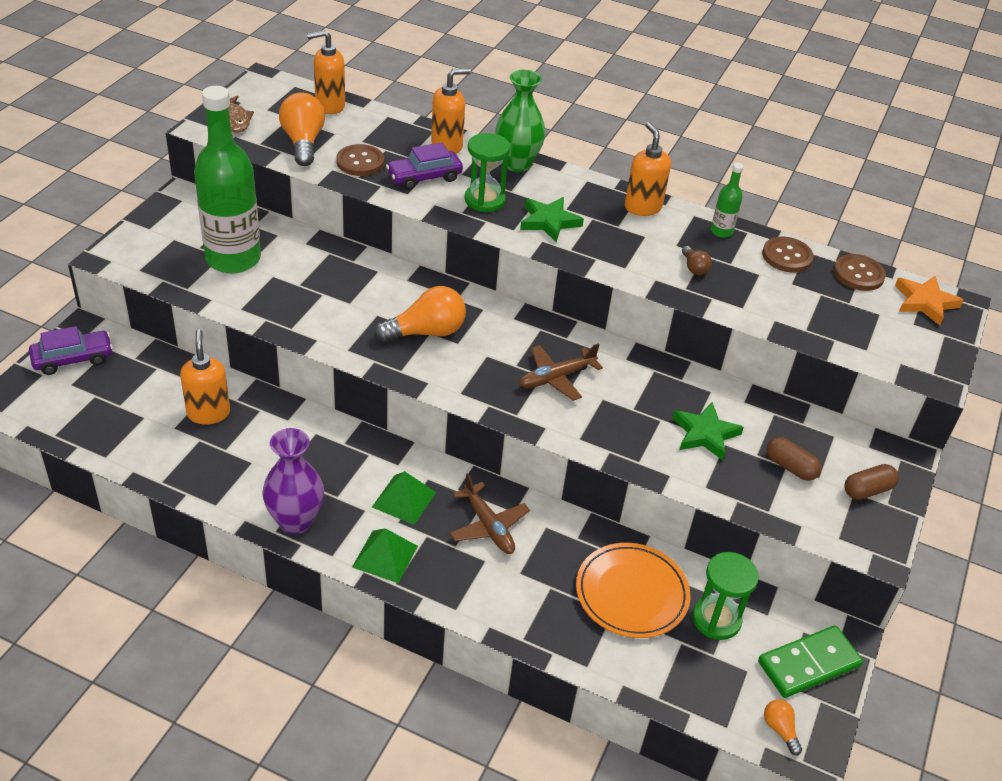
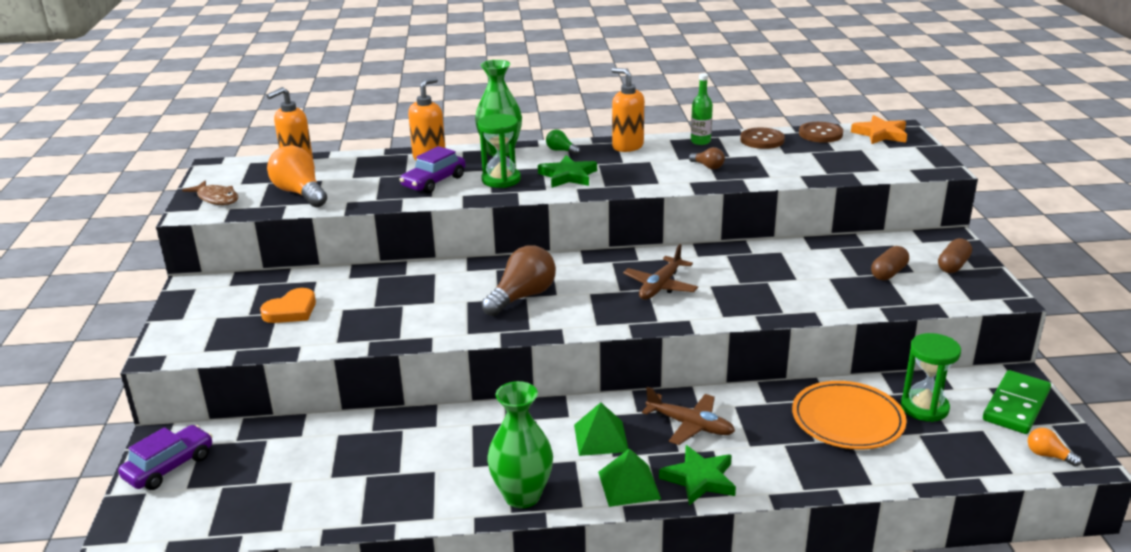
camera: 25 degrees left, 15 degrees down
(208, 413) = (354, 451): orange soap dispenser -> none
(233, 258) = (291, 310): green bottle -> orange heart
(295, 521) = (522, 496): purple vase -> green vase
(360, 162) = (367, 190): brown button -> none
(426, 332) = (522, 297): orange light bulb -> brown light bulb
(574, 186) = (561, 151): none -> green light bulb
(705, 434) = (808, 277): green star -> green star (699, 479)
(790, 467) = (888, 273): brown capsule -> brown capsule turned 60 degrees counterclockwise

